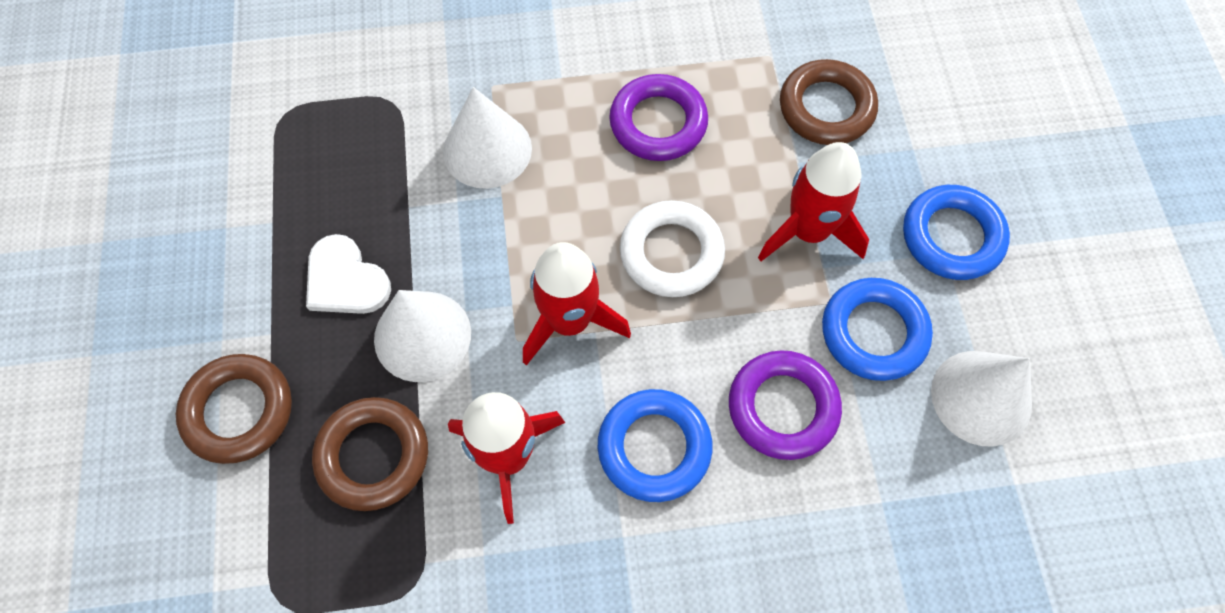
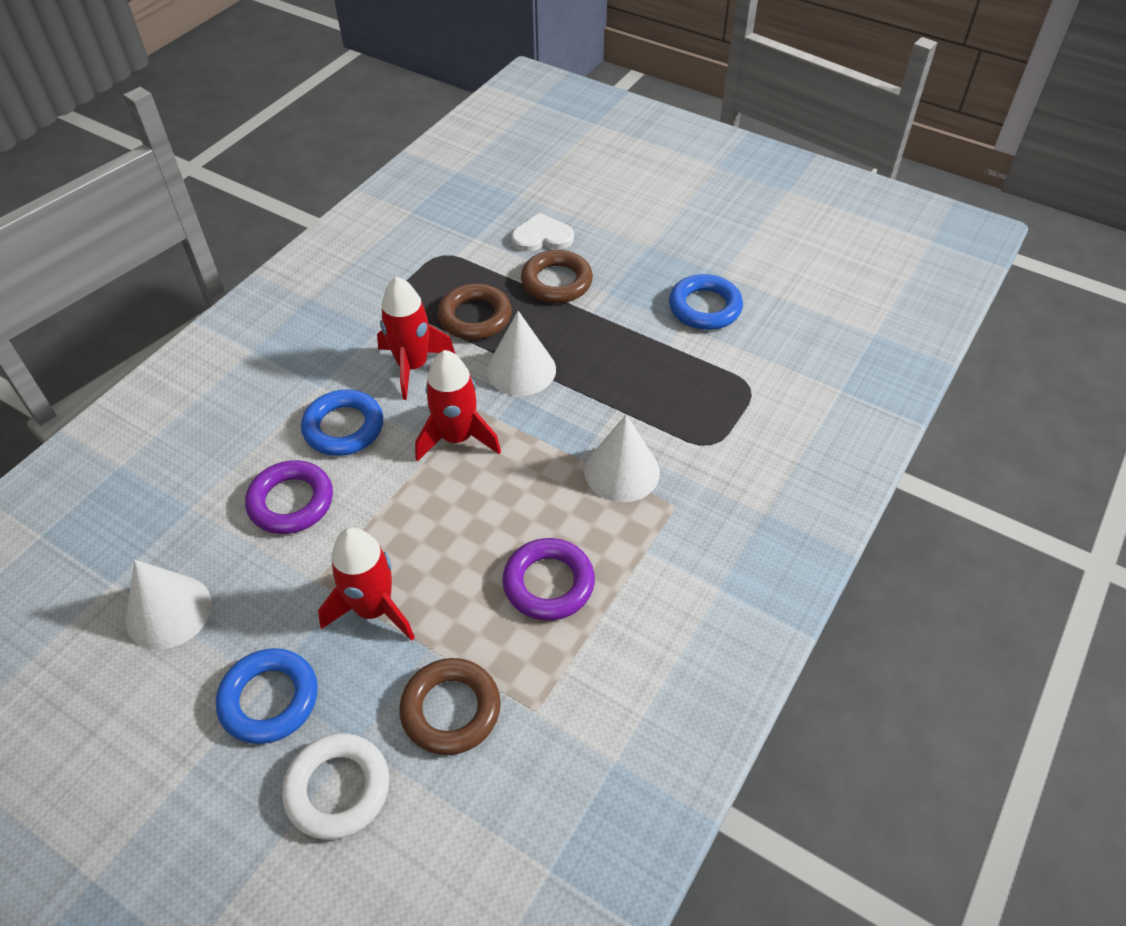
camera: 130 degrees right, 15 degrees down
(345, 280) = (593, 356): white heart -> white heart (542, 236)
(671, 253) = (444, 518): white ring -> white ring (338, 789)
(873, 332) = (272, 587): blue ring -> blue ring (705, 307)

